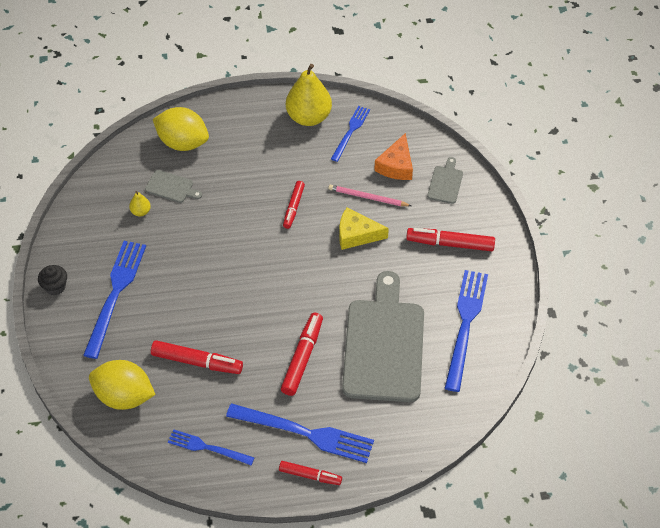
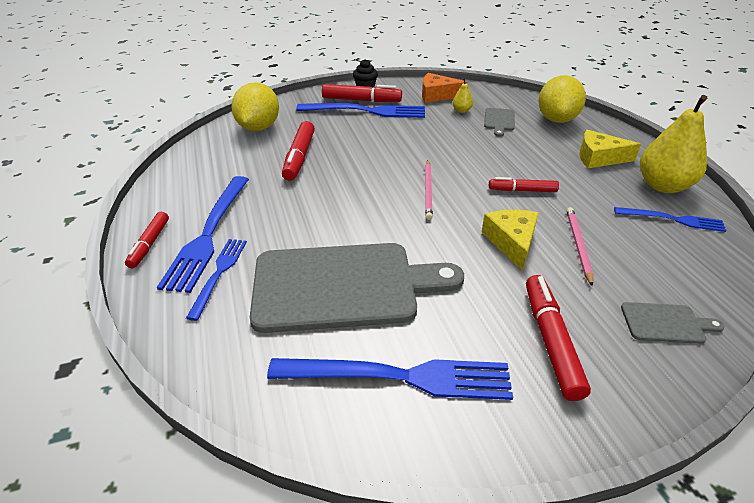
camera: 80 degrees right, 15 degrees down
(207, 447) = (198, 174): blue fork -> blue fork (219, 274)
(258, 139) = (599, 158): none -> yellow cheese
(278, 271) = (428, 190): none -> pink pencil
(302, 358) = (313, 220): red marker -> red marker (361, 100)
(396, 165) = (653, 266): orange cheese -> orange cheese (437, 95)

